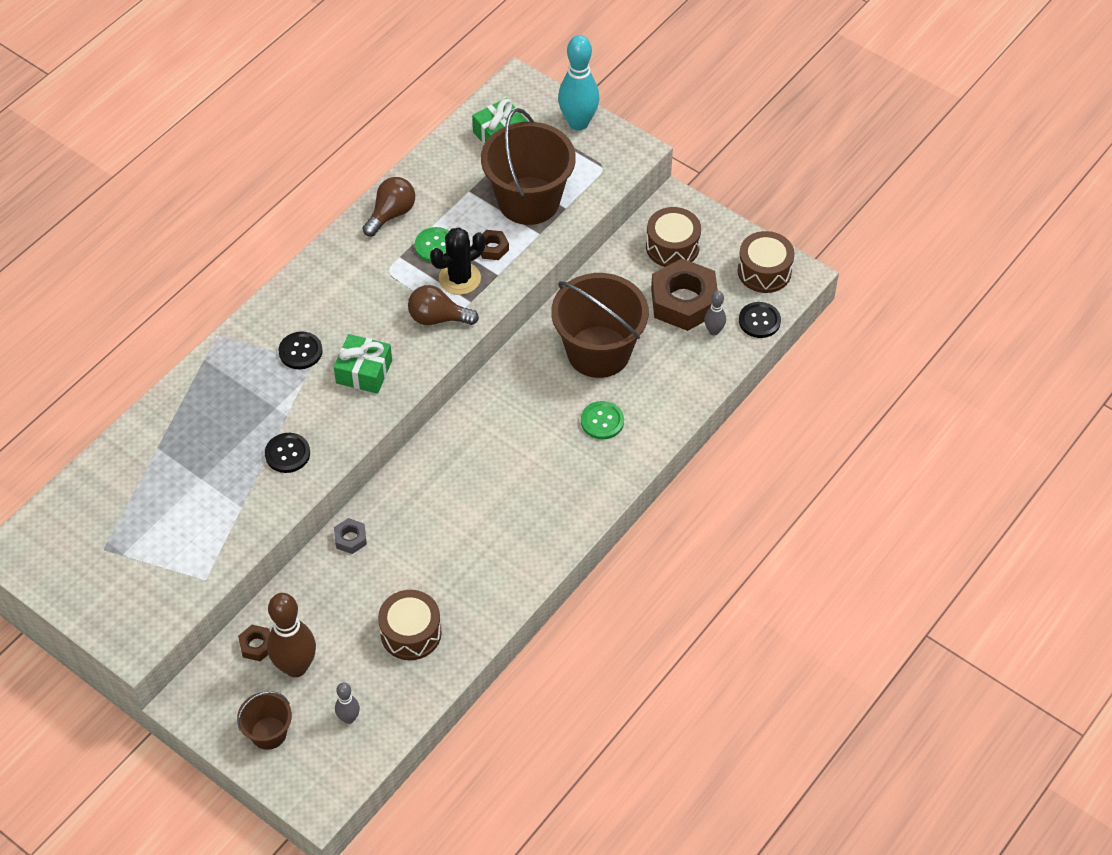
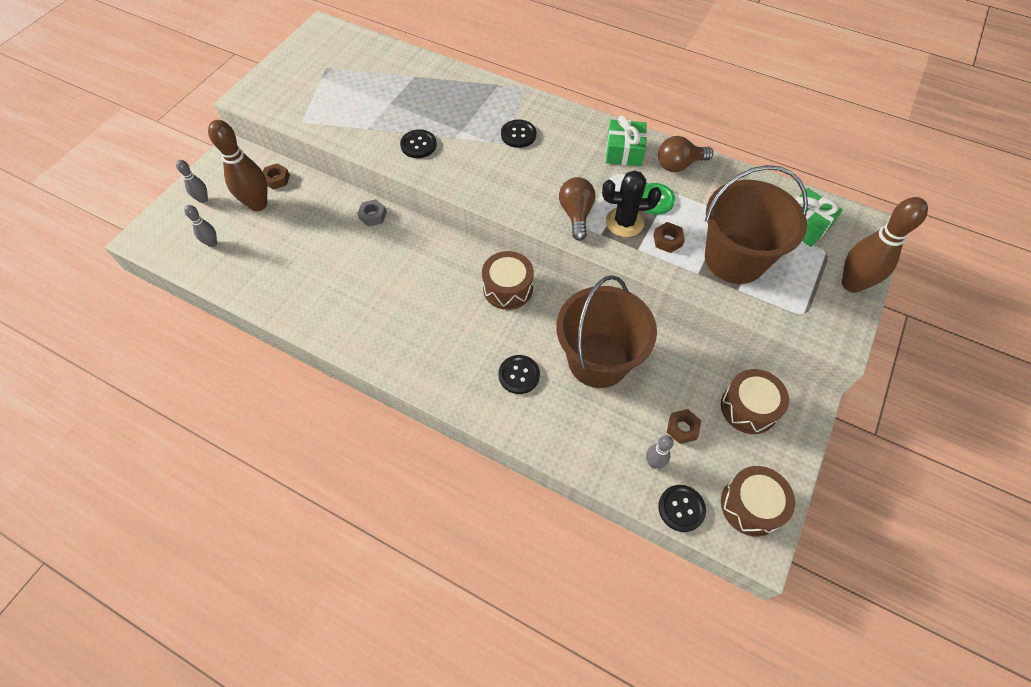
camera: 80 degrees right, 5 degrees up
(268, 733) = (203, 199): brown bucket -> grey bowling pin
(364, 372) = (507, 176): green gift -> green gift (624, 151)
(391, 214) = (679, 165): brown light bulb -> brown light bulb turned 135 degrees clockwise
(411, 633) = (287, 268): brown drum -> brown drum (508, 288)
(459, 278) = (624, 222): black cactus -> black cactus turned 45 degrees counterclockwise
(578, 123) = (852, 284): turquoise bowling pin -> brown bowling pin
(602, 421) = (519, 375): green button -> black button
(684, 302) = (682, 428): brown nut -> brown nut, size x0.45

